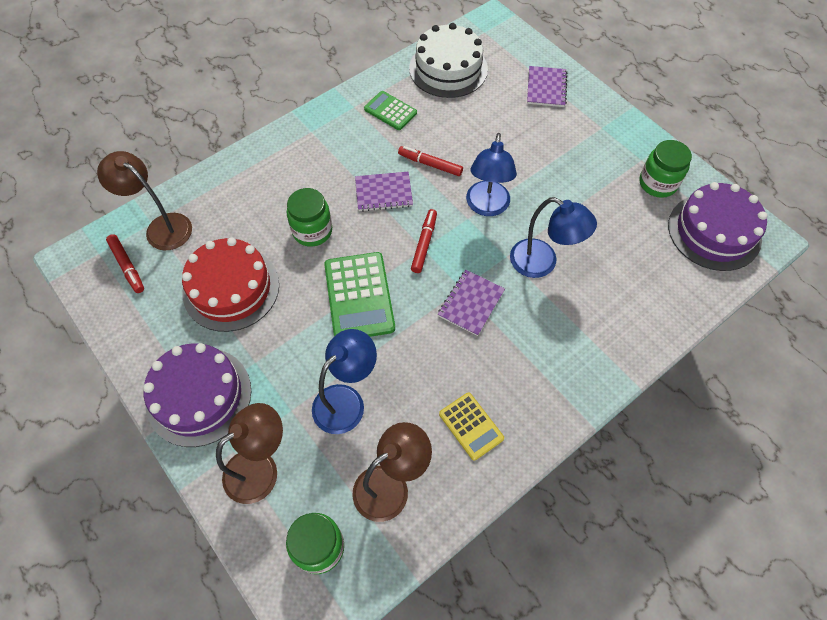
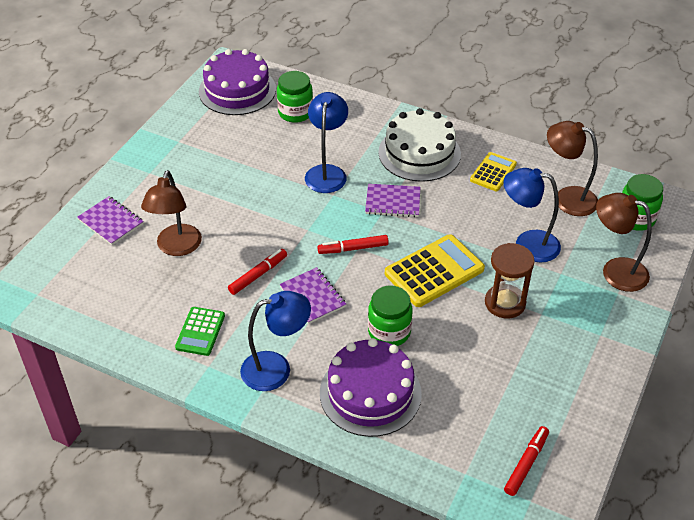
camera: 115 degrees left, 15 degrees down
(161, 227) = (464, 460): brown lamp -> brown lamp (176, 247)
(199, 396) = (597, 336): purple cake -> purple cake (370, 393)
(231, 288) = (489, 364): red cake -> none
(286, 337) = (505, 303): none -> brown hourglass
(359, 296) = (434, 271): green calculator -> yellow calculator
(430, 164) = (258, 275): red marker -> red marker turned 135 degrees counterclockwise
(448, 68) = (112, 305): white cake -> white cake (419, 153)
(487, 207) = (287, 221): blue lamp -> blue lamp (276, 369)
(546, 88) = (111, 222): purple notebook -> purple notebook turned 60 degrees clockwise
(657, 183) = (202, 127): green jar -> green jar (295, 112)

